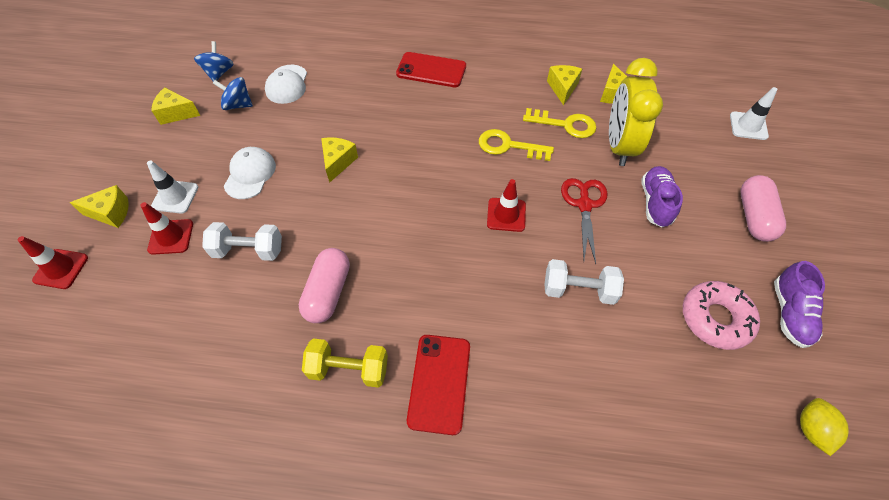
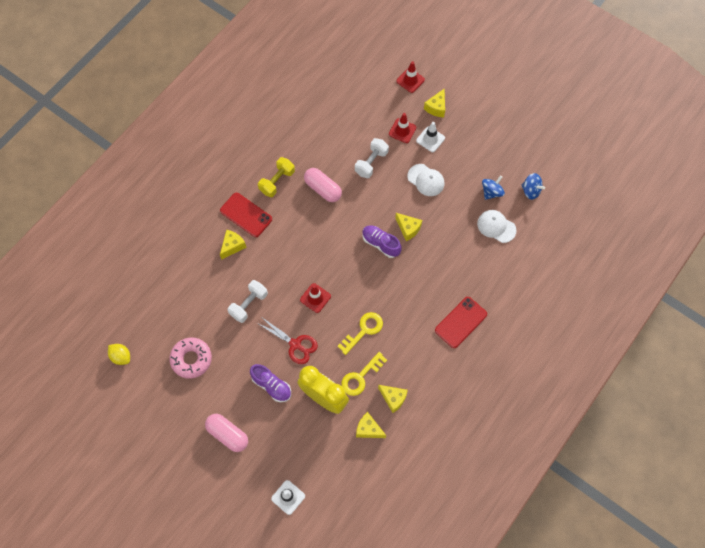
camera: 120 degrees right, 10 degrees up
(176, 113) = (502, 156): yellow cheese -> yellow cheese (232, 246)
(789, 313) = (169, 399): purple shoe -> purple shoe (380, 244)

